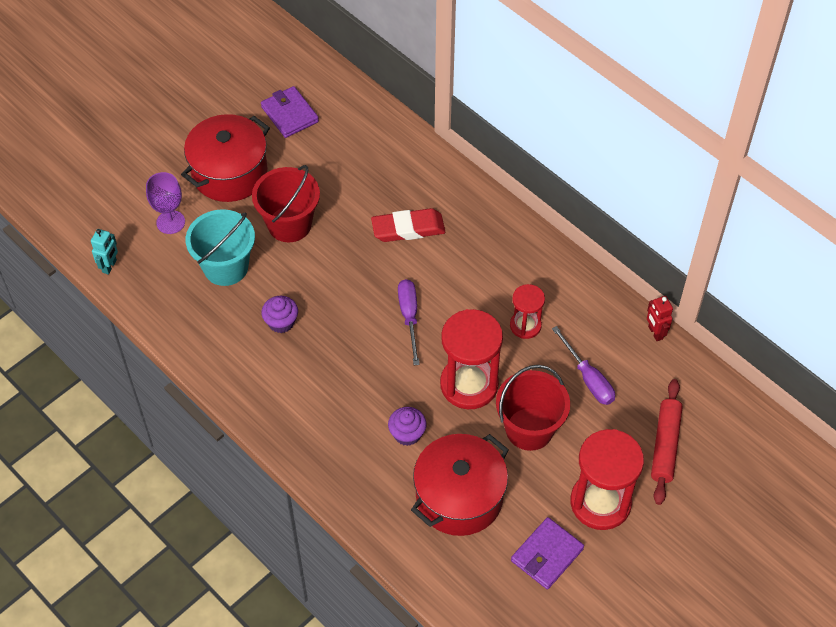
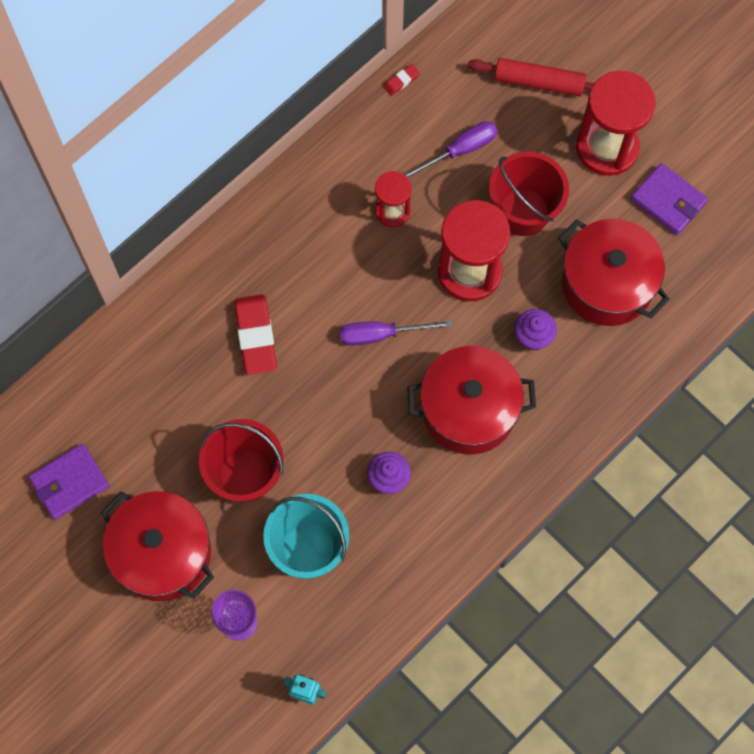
camera: 90 degrees left, 15 degrees up
(339, 382) = (469, 409): none -> red pot
(655, 333) = (401, 81): red robot -> red eraser

